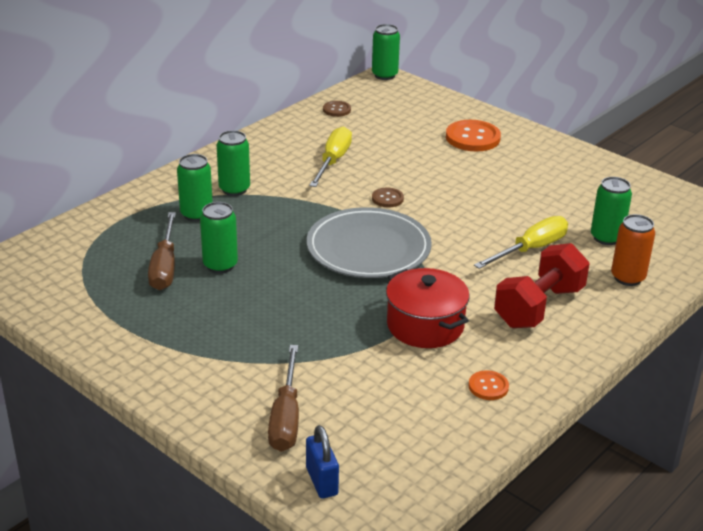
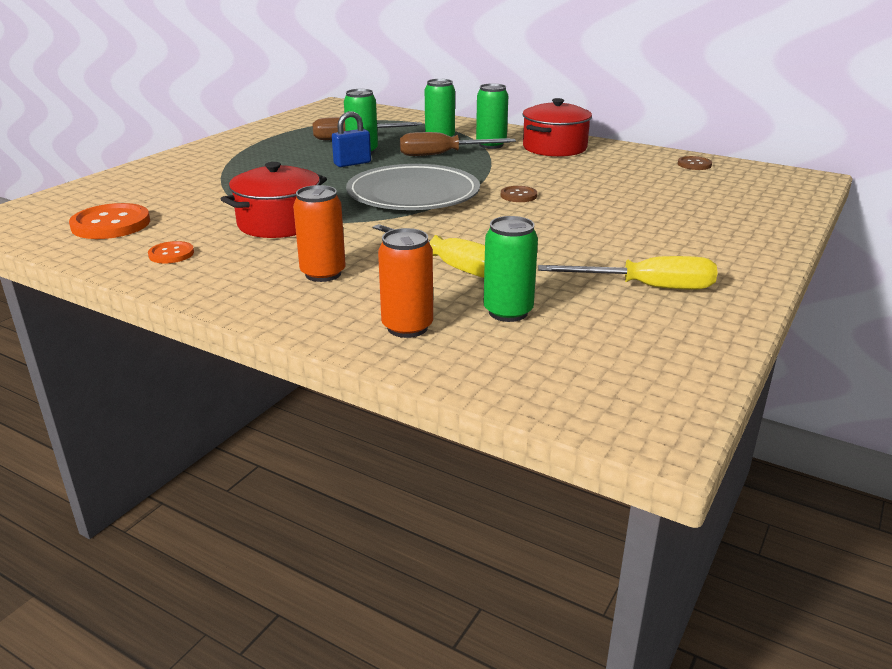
camera: 80 degrees right, 5 degrees down
(260, 159) = (554, 148): none -> red pot
(286, 417) = (145, 186): brown screwdriver -> brown screwdriver (443, 154)
(321, 481) = (57, 202): blue padlock -> blue padlock (352, 163)
(333, 161) = (577, 171): yellow screwdriver -> yellow screwdriver (646, 287)
(384, 75) = (815, 177): green can -> none
(472, 138) = (709, 226): orange button -> orange button (111, 224)
(539, 307) = (323, 274): red dumbbell -> orange can

